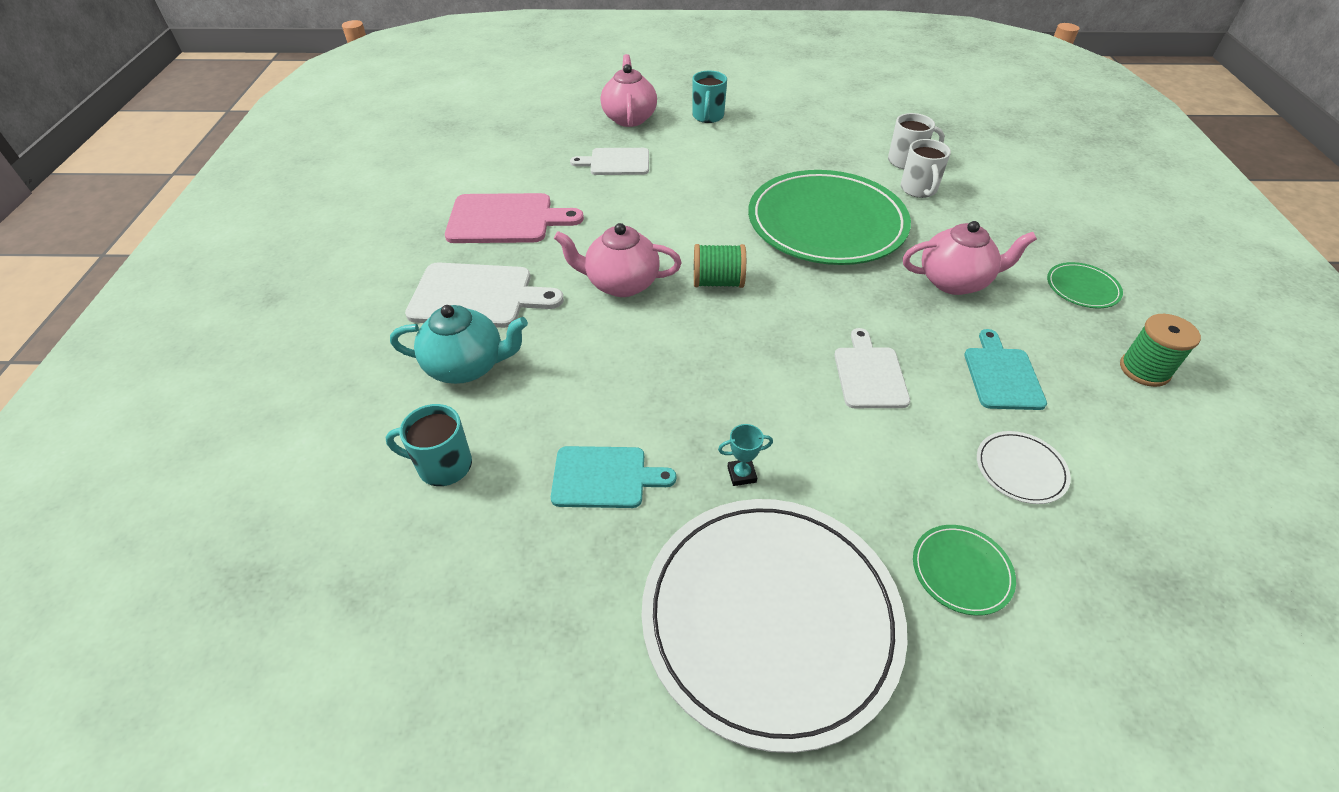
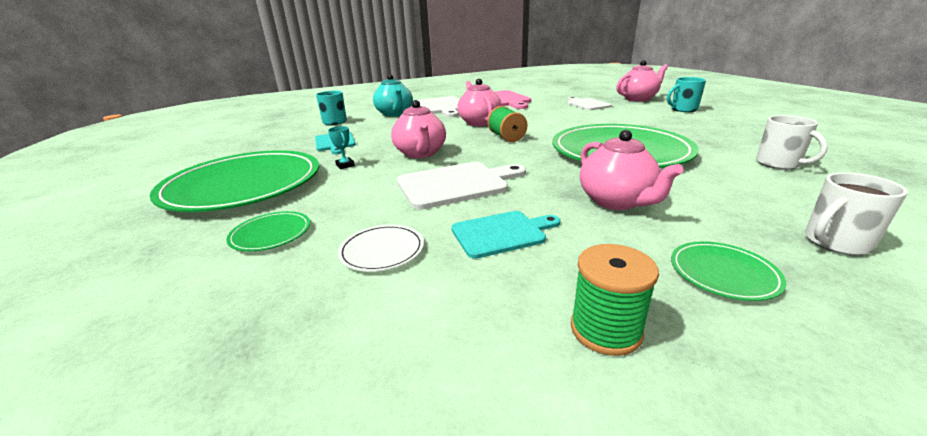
camera: 70 degrees right, 20 degrees down
(735, 380) = (420, 153): none -> pink teapot
(770, 618) = (243, 185): white plate -> green plate
(869, 374) = (456, 184): white cutting board -> white cutting board, size x1.53
(918, 190) = (740, 173): white mug -> white mug (835, 243)

